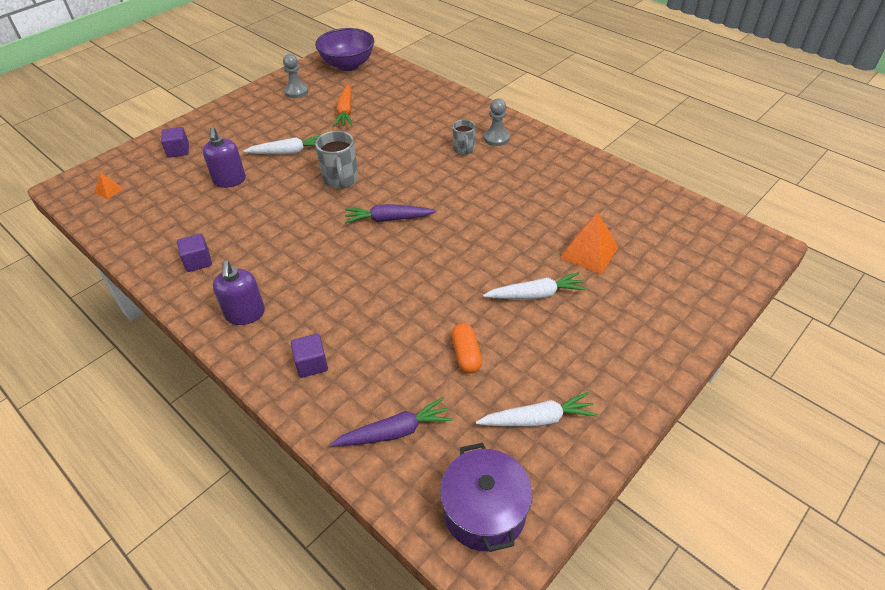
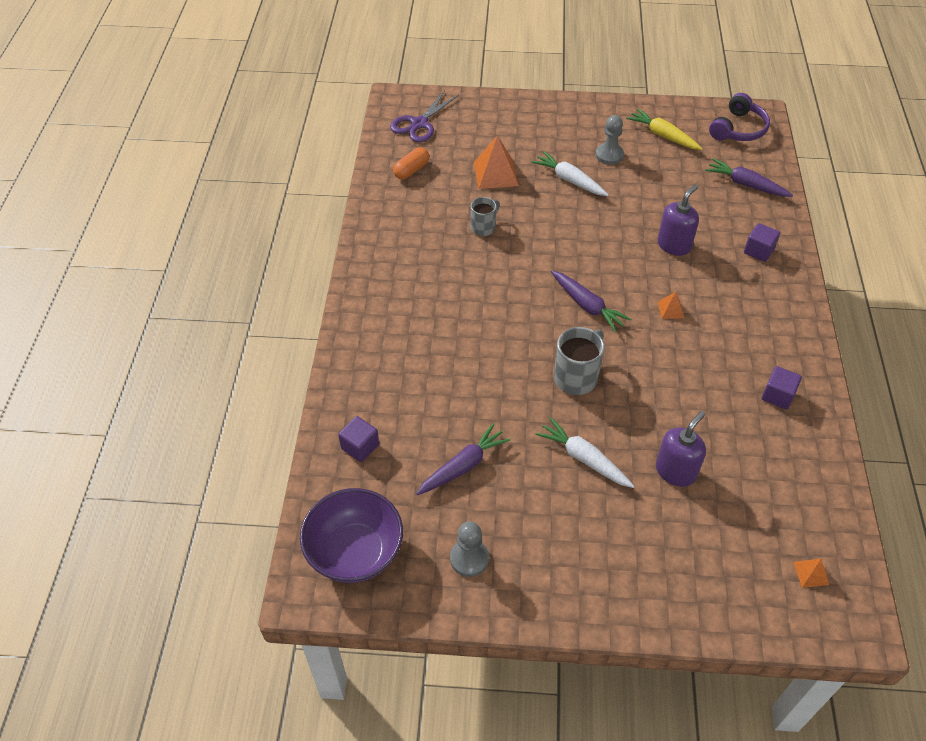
camera: 130 degrees left, 5 degrees up
(178, 151) = (693, 574): purple cube -> purple cube (360, 447)
(245, 314) = (774, 318): purple soap dispenser -> purple soap dispenser (674, 245)
(330, 259) = (670, 309): none -> orange pyramid
(345, 111) = (463, 466): orange carrot -> purple carrot
(463, 150) = (436, 315): grey mug -> grey mug (483, 227)
(466, 355) = (658, 185): orange capsule -> orange capsule (411, 170)
(484, 511) = (738, 129): purple pot -> purple headphones
(496, 138) = (393, 302): grey pawn -> grey pawn (609, 155)
(538, 419) = (663, 135): white carrot -> yellow carrot
(708, 241) = (419, 124): none -> purple scissors

